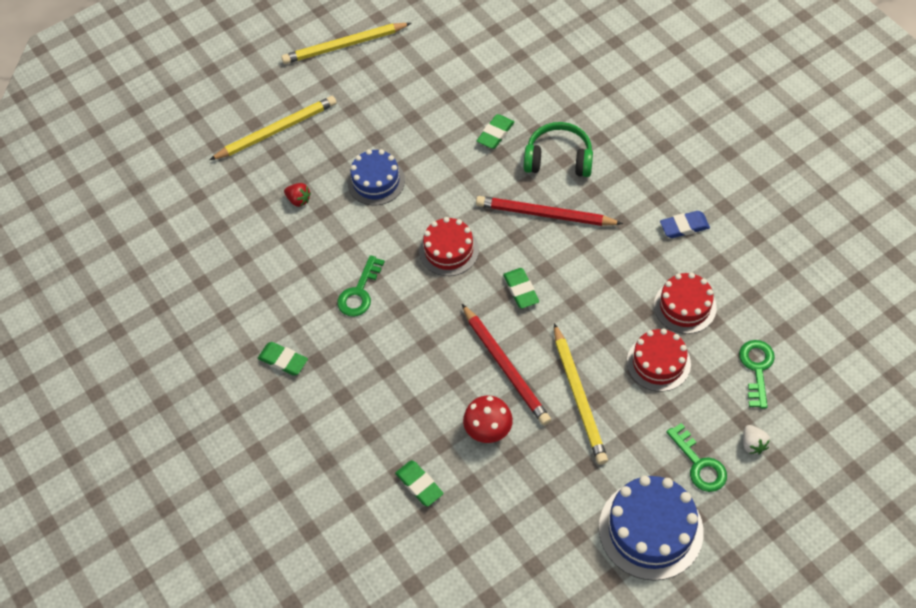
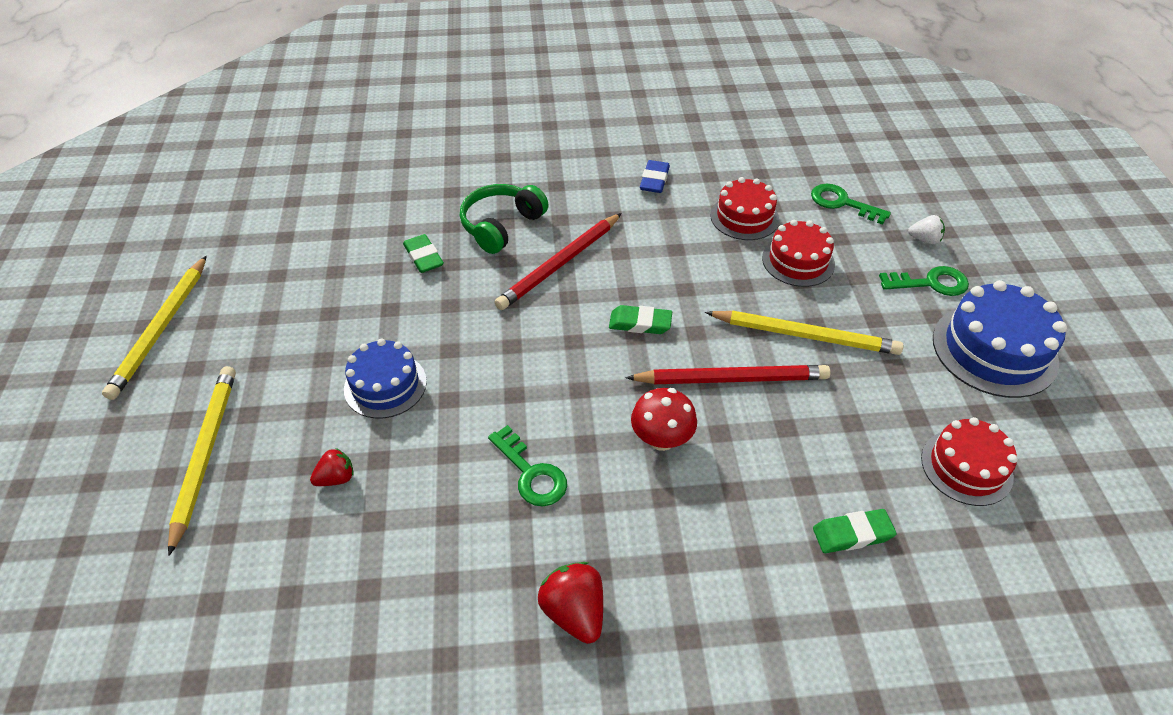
camera: 65 degrees left, 10 degrees down
(283, 360) = (574, 612): green eraser -> red strawberry
(449, 250) = (540, 360): red cake -> red cake (966, 467)
(488, 430) = (807, 431): red mushroom -> red mushroom (661, 439)

